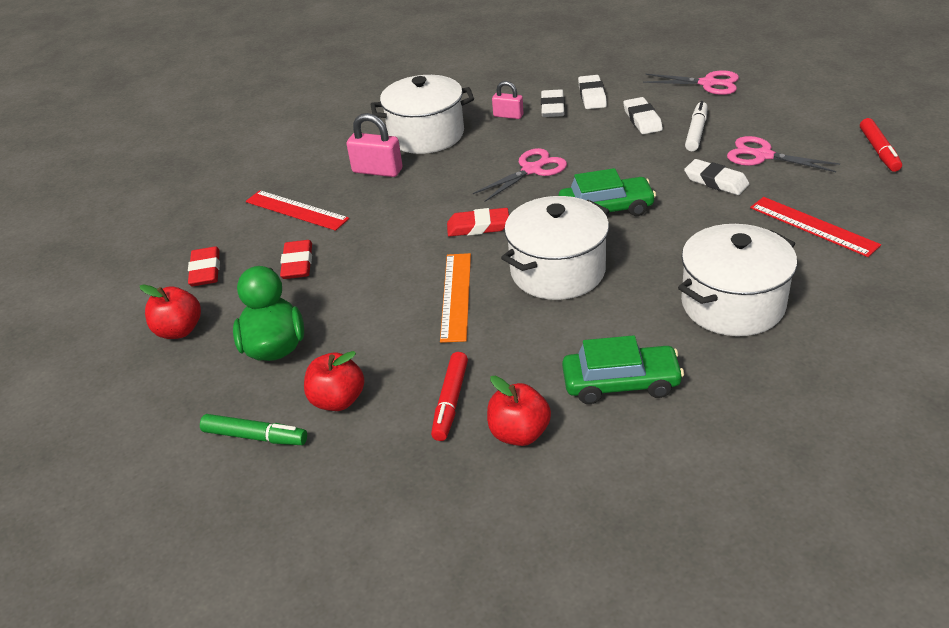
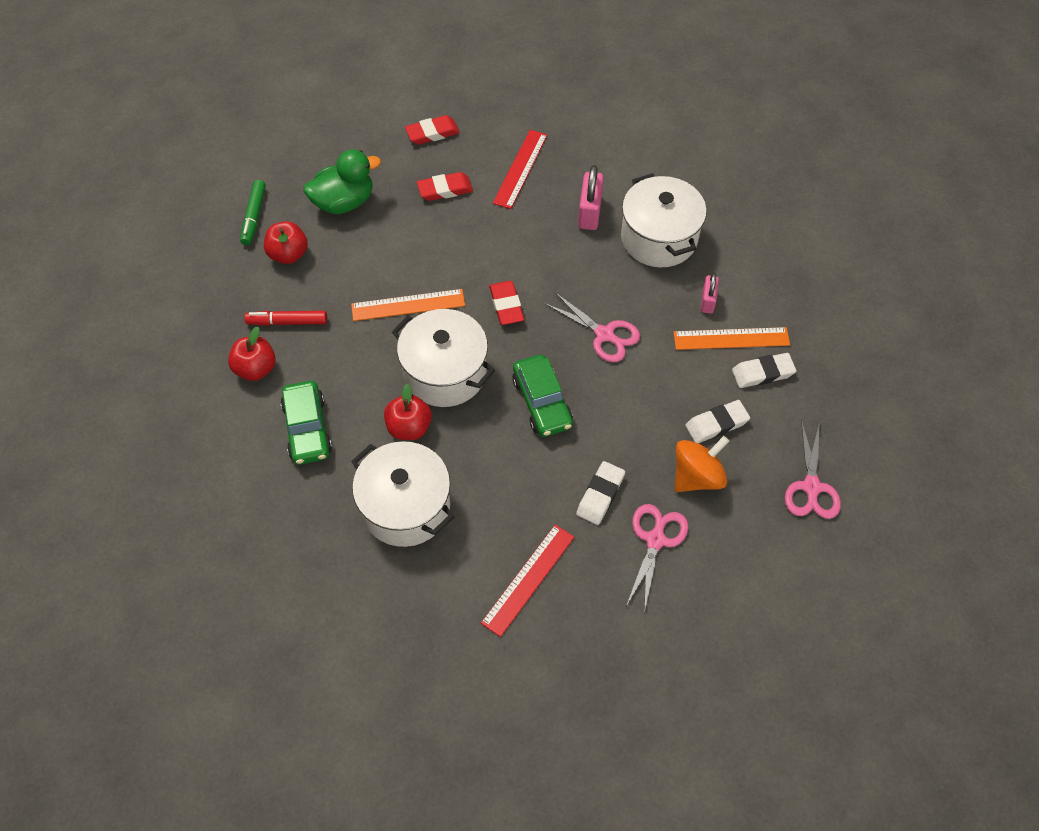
camera: 75 degrees right, 20 degrees up
(179, 330) = (360, 140): red apple -> red apple (409, 427)
(552, 107) = (731, 338): white eraser -> orange ruler
(696, 132) = (697, 476): white marker -> orange spinning top
(879, 151) = (679, 657): red marker -> none

